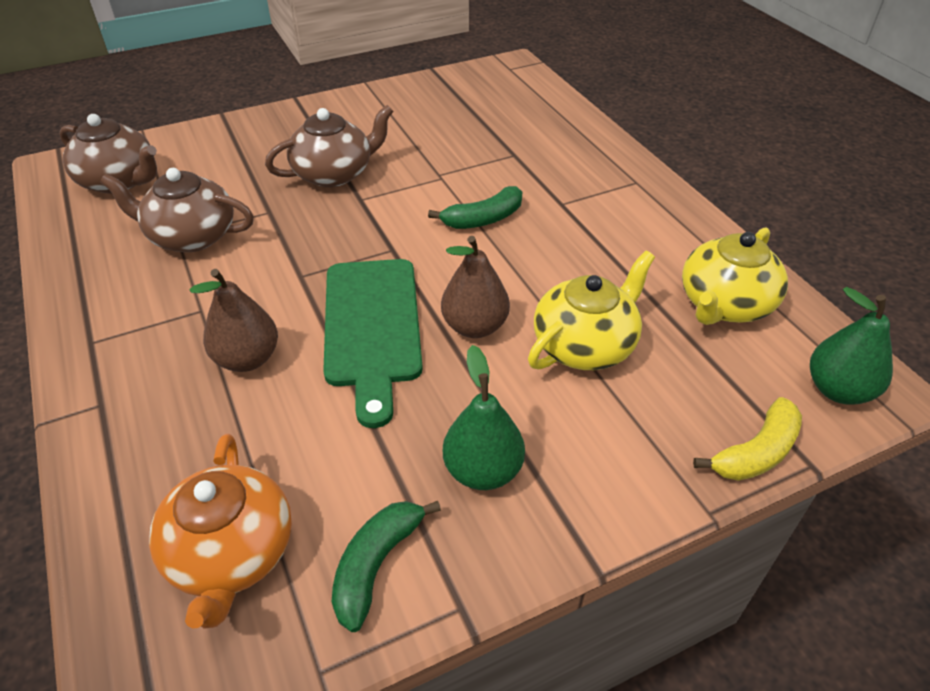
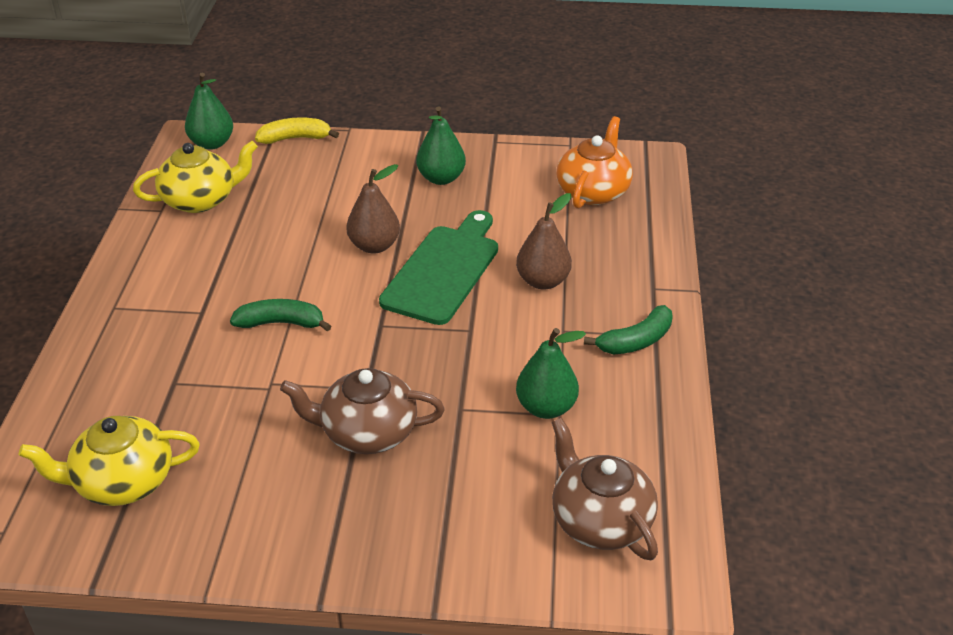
camera: 150 degrees left, 5 degrees down
(191, 236) = (546, 408): brown teapot -> green pear
(376, 565) = (523, 165): green banana -> green banana (636, 341)
(585, 345) = (317, 211): yellow teapot -> yellow teapot (122, 482)

